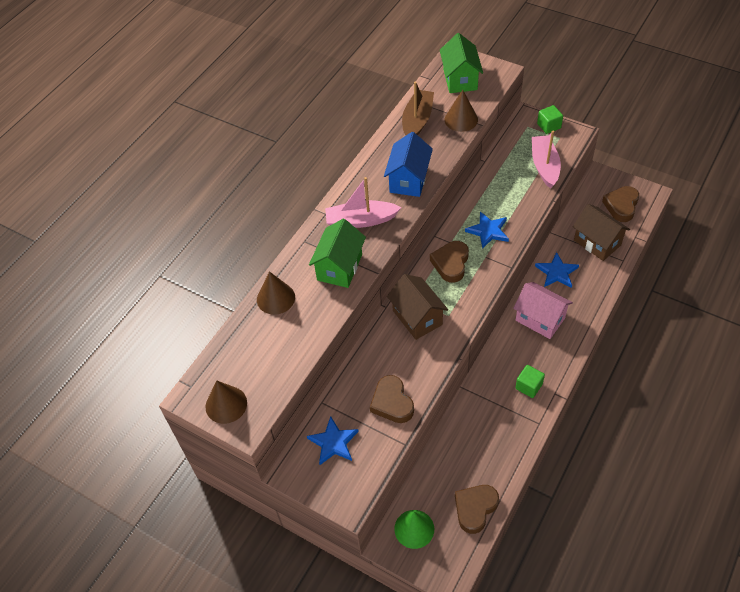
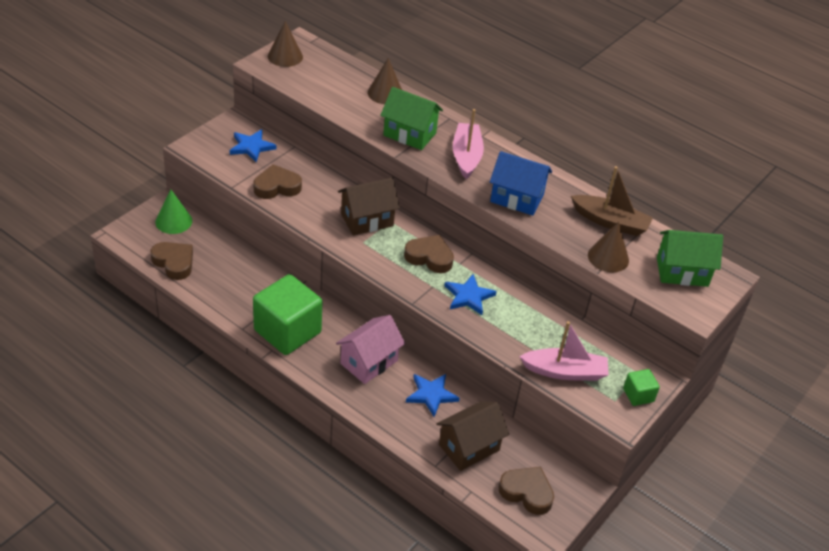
camera: 90 degrees right, 10 degrees down
(528, 386) = (287, 331): green cube -> green cube, size x2.20

